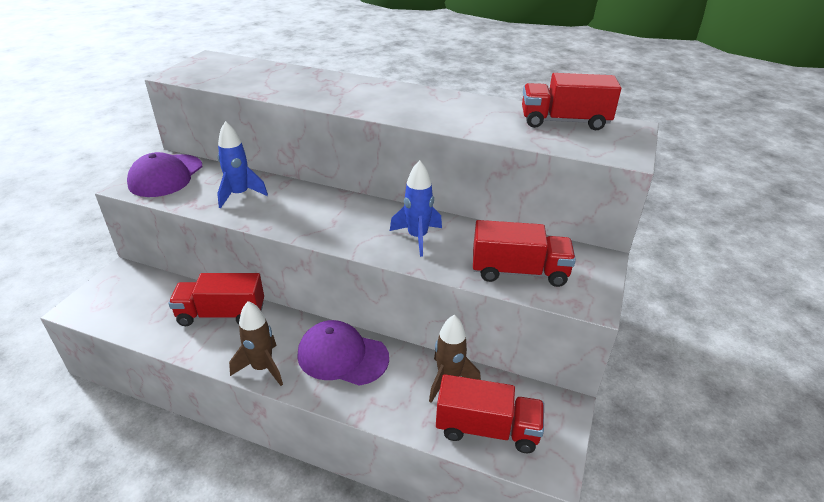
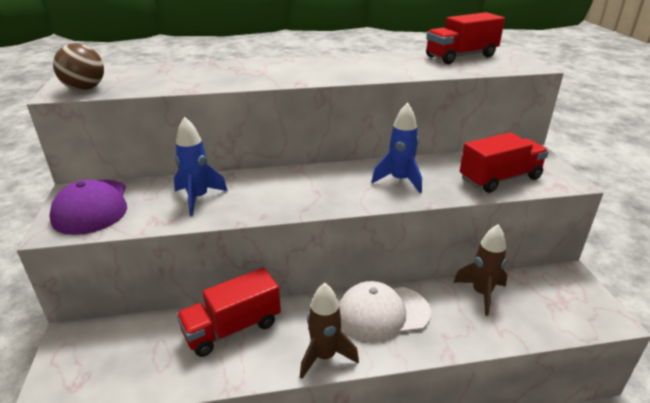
camera: 30 degrees left, 5 degrees down
(194, 75) = (85, 89): none -> brown ball
(342, 356) = (383, 313): purple cap -> white cap
(487, 429) = (544, 314): red truck -> none

